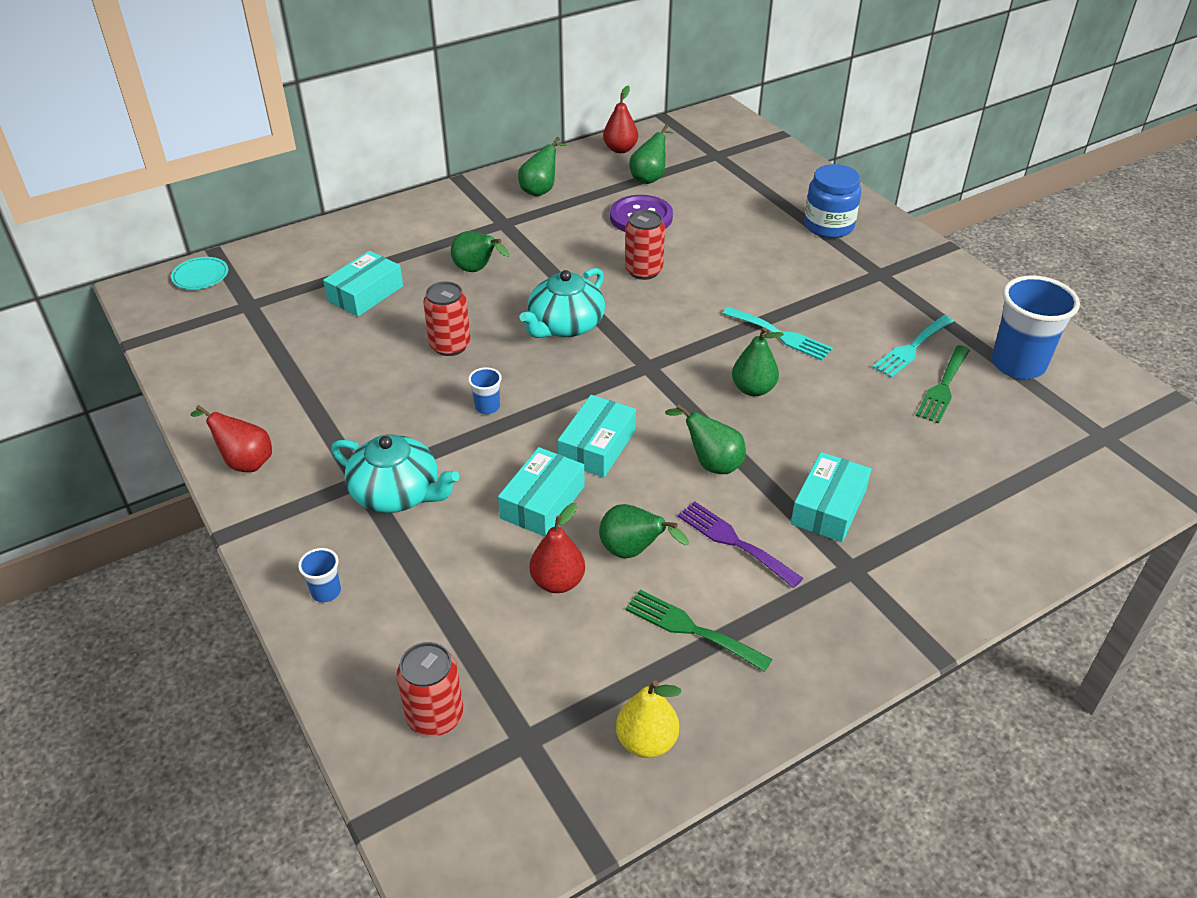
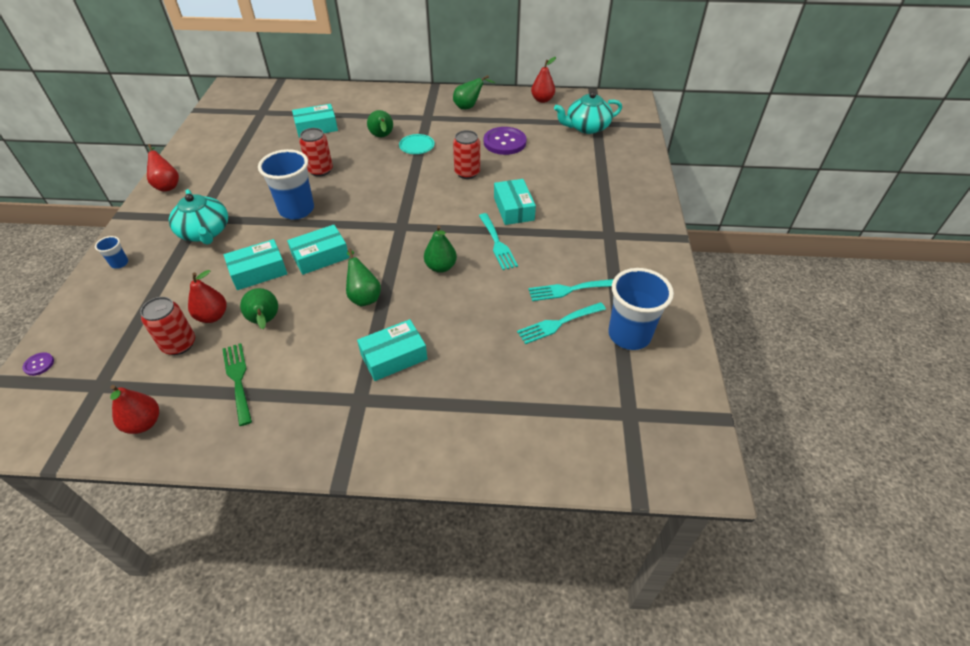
camera: 35 degrees right, 5 degrees up
(200, 276) = (260, 90): turquoise plate -> turquoise plate (417, 146)
(399, 770) = (39, 364): none -> purple button
(435, 716) = (83, 349): red can -> red can (179, 344)
(487, 407) = (296, 210): blue cup -> blue cup, size x2.25
(565, 325) = (388, 184): turquoise teapot -> turquoise teapot (586, 127)
(646, 741) = (144, 423): yellow pear -> red pear
(650, 178) = (538, 122): green pear -> none
(733, 541) = (319, 346): purple fork -> none
(749, 289) = (513, 209): none -> turquoise box
(828, 226) = (613, 192): blue jar -> none
(943, 387) = (558, 324): green fork -> turquoise fork

